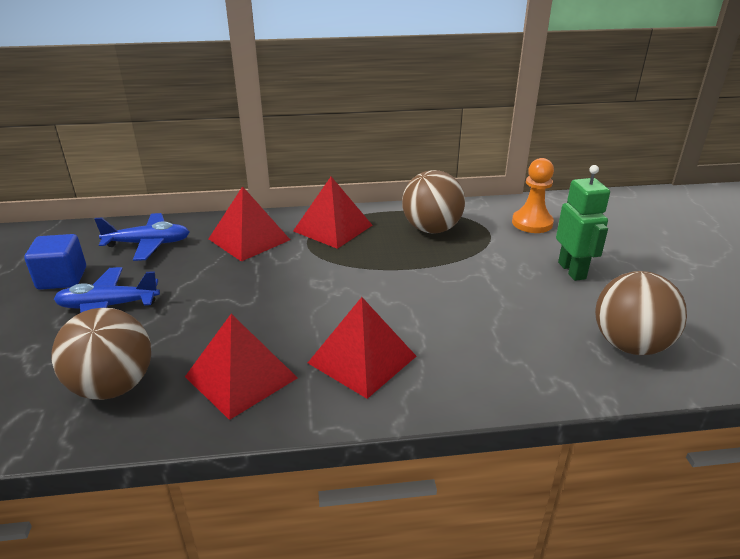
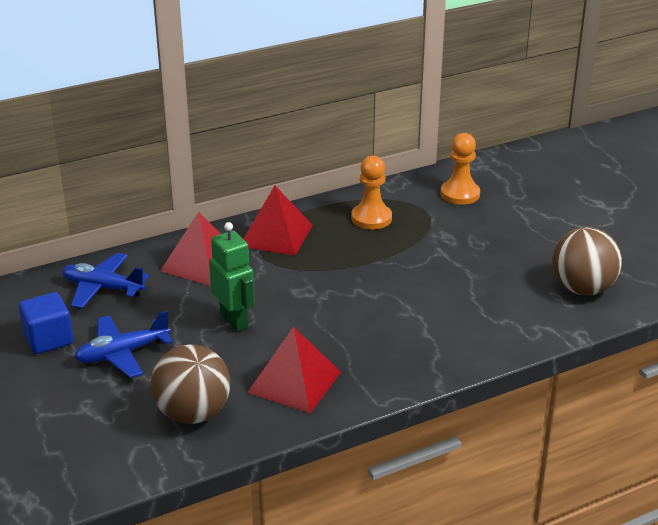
camera: 20 degrees left, 0 degrees up
(148, 244) = (103, 288): blue plane -> blue plane turned 135 degrees counterclockwise
(362, 359) = (383, 346): red pyramid -> none
(431, 229) = (371, 218): brown ball -> orange pawn
(572, 270) = (514, 234): green robot -> green robot (234, 321)

